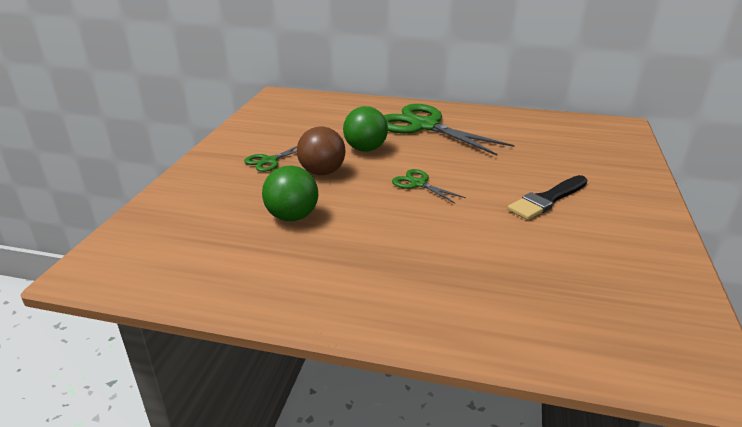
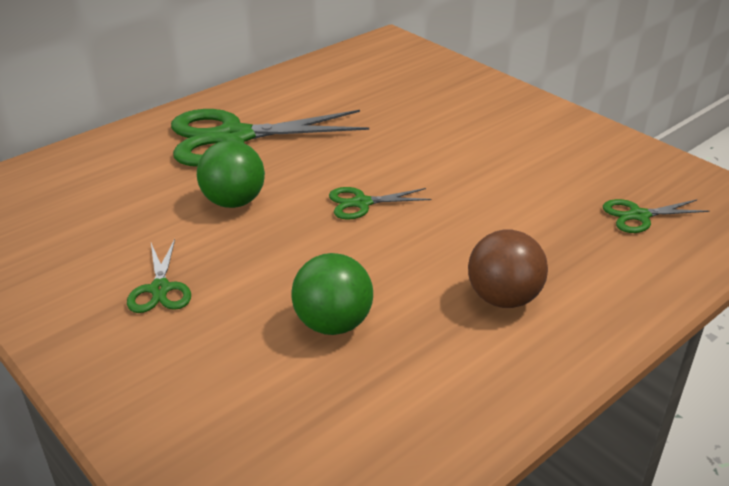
camera: 55 degrees left, 5 degrees up
(322, 172) = (250, 258): brown ball -> brown ball (503, 298)
(547, 199) = (476, 147): black brush -> none
(576, 300) = (639, 216): none -> green scissors

